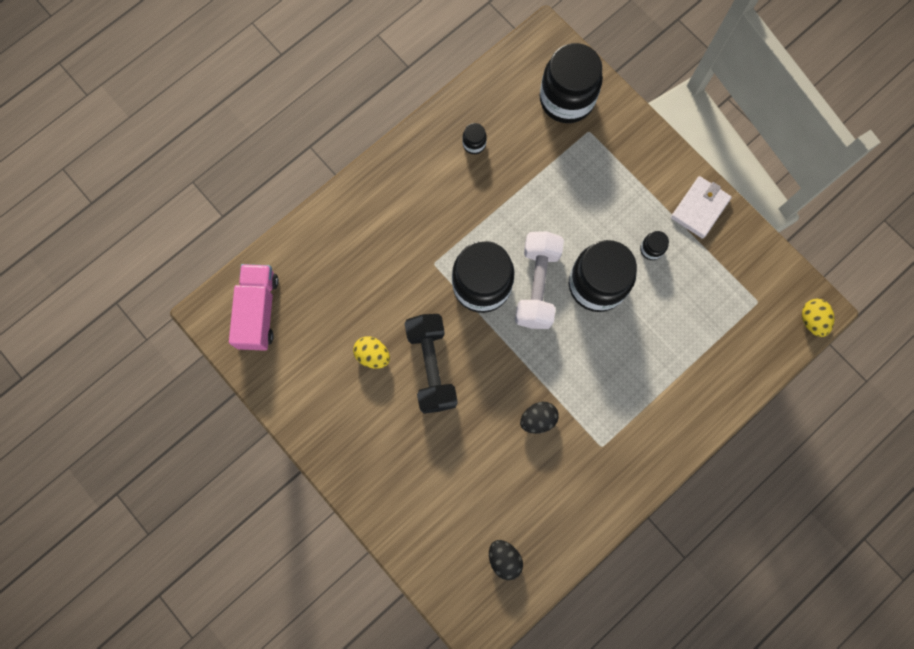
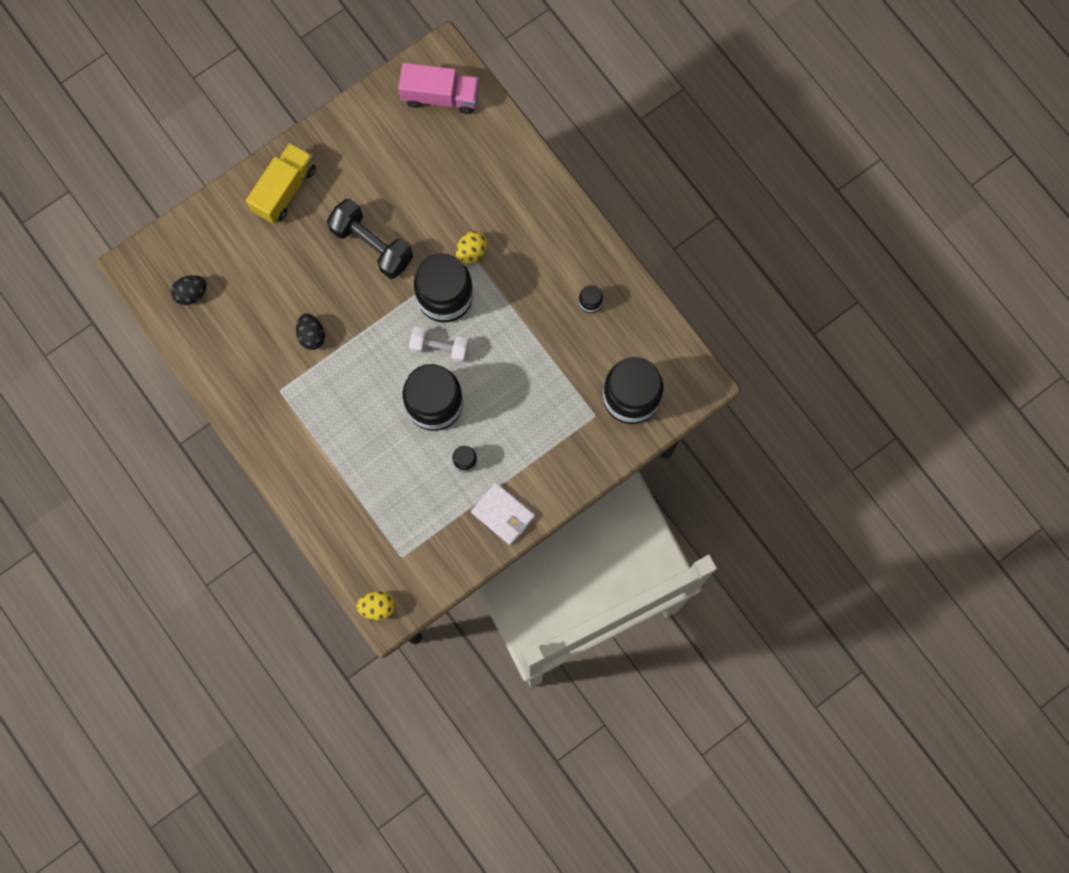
camera: 95 degrees right, 0 degrees up
(373, 355) = (388, 194): yellow egg -> yellow egg (471, 252)
(375, 469) = (284, 189): none -> yellow truck
(431, 366) = (372, 245): black dumbbell -> black dumbbell turned 45 degrees clockwise
(537, 285) = (439, 348): white dumbbell -> white dumbbell, size x0.65

